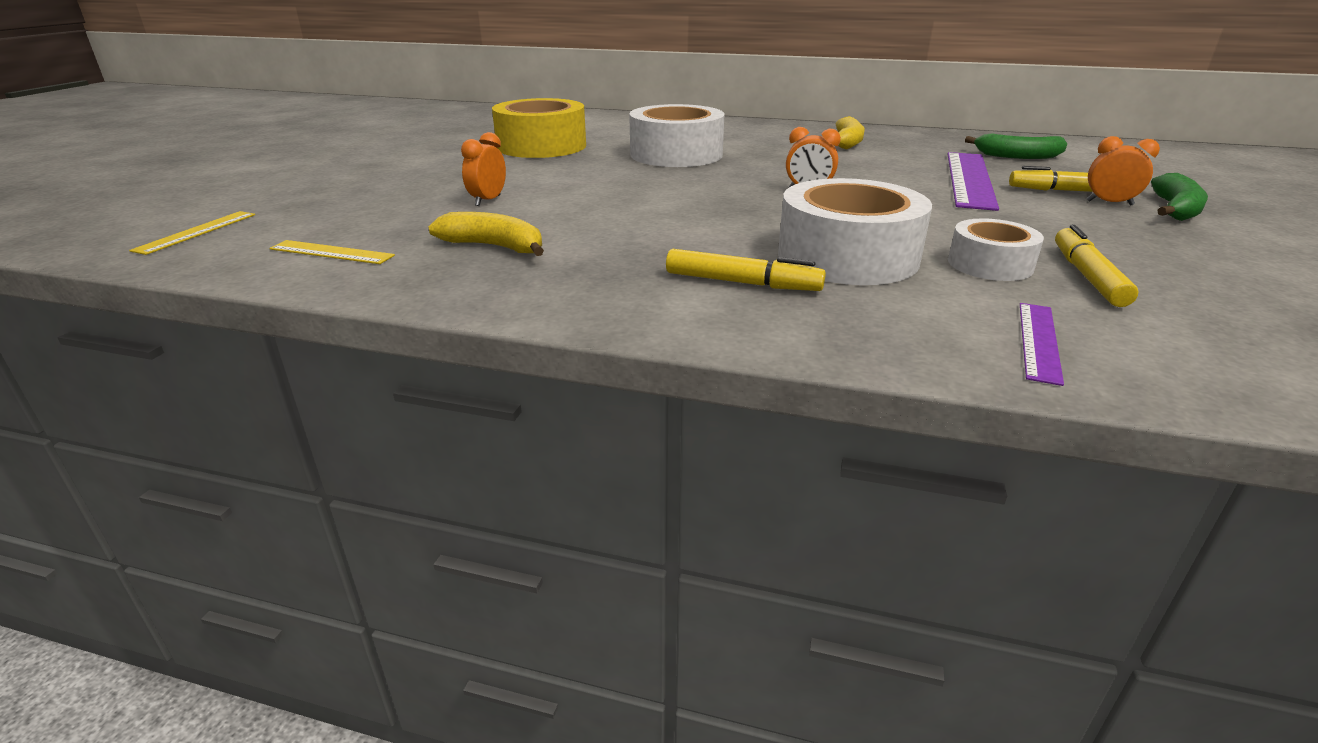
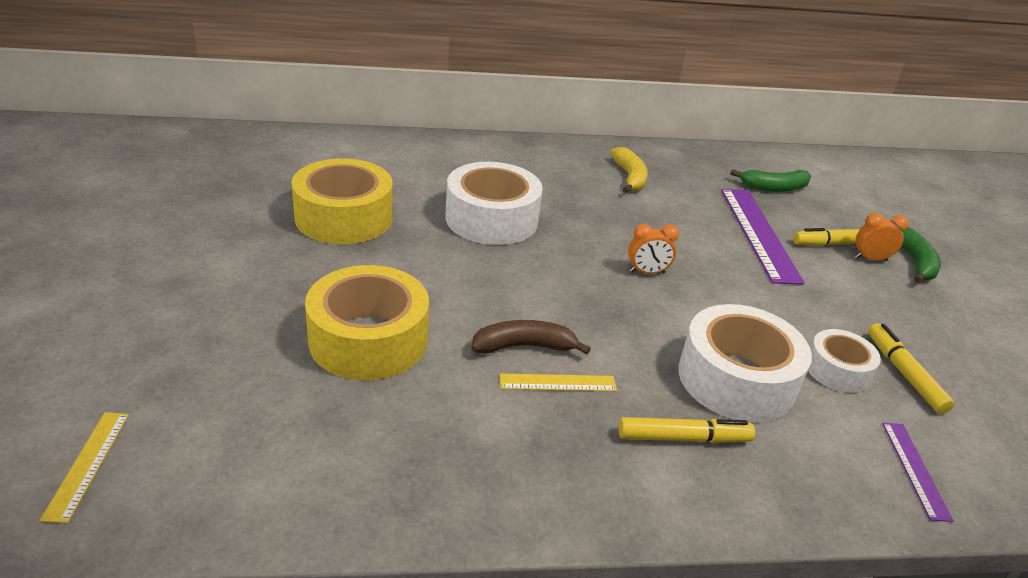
camera: 25 degrees left, 5 degrees up
(332, 252) = (281, 470): yellow ruler -> yellow ruler (558, 382)
(488, 200) = (368, 339): orange clock -> yellow tape
(494, 247) = (438, 425): yellow banana -> none
(629, 217) = (524, 346): none -> brown banana

